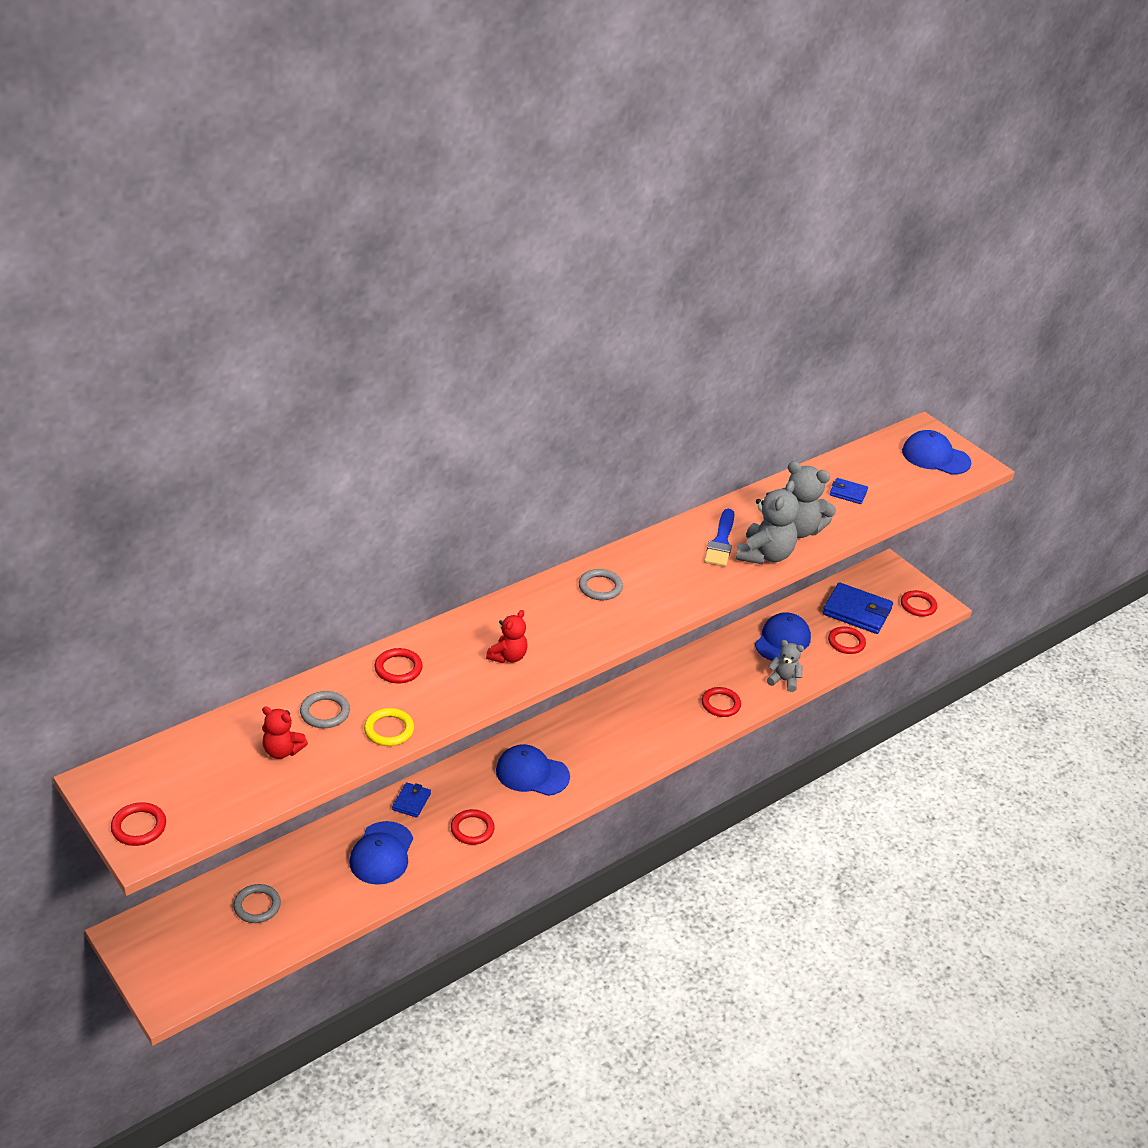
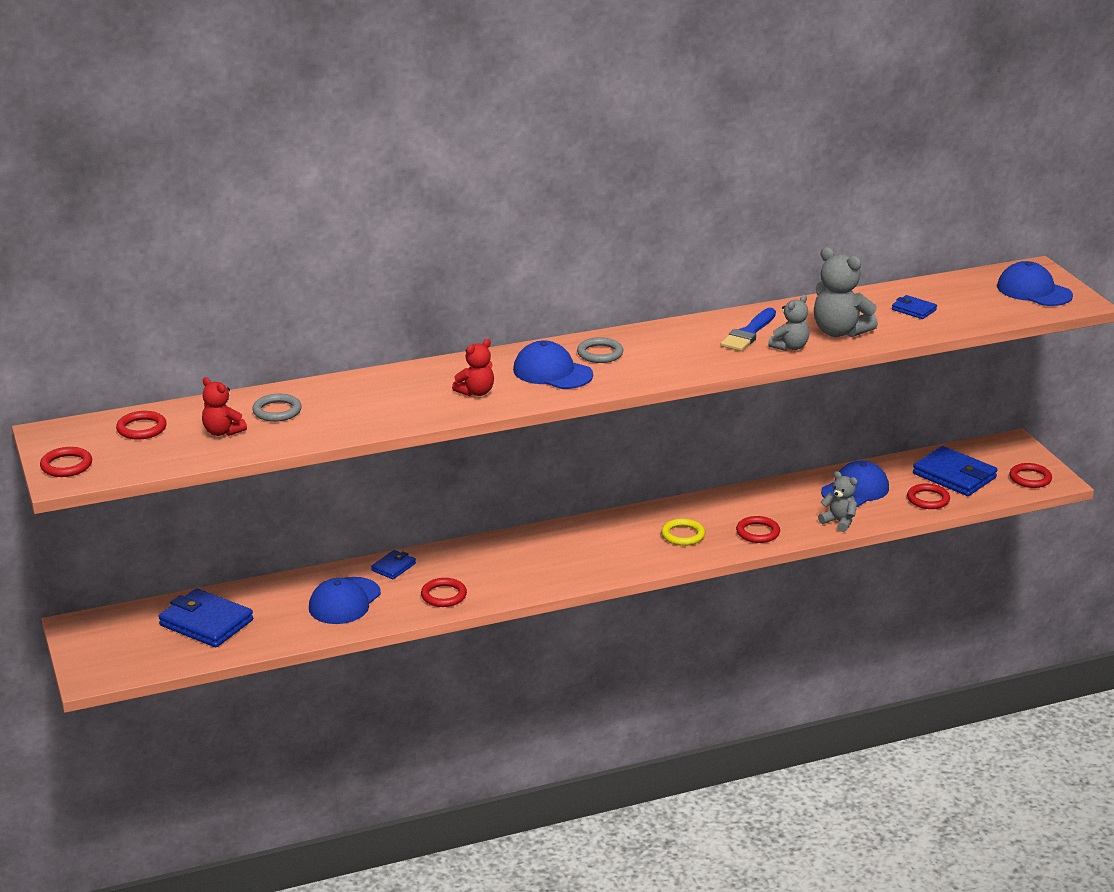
camera: 20 degrees right, 10 degrees down
(257, 906) = (206, 623): grey ring -> blue wallet
(389, 730) = (330, 429): yellow ring -> yellow ring (683, 535)
(398, 668) = (364, 389): red ring -> red ring (141, 428)
(532, 773) = (527, 561): blue cap -> blue cap (552, 372)
(764, 555) = (790, 347): grey teddy bear -> grey teddy bear, size x0.61

